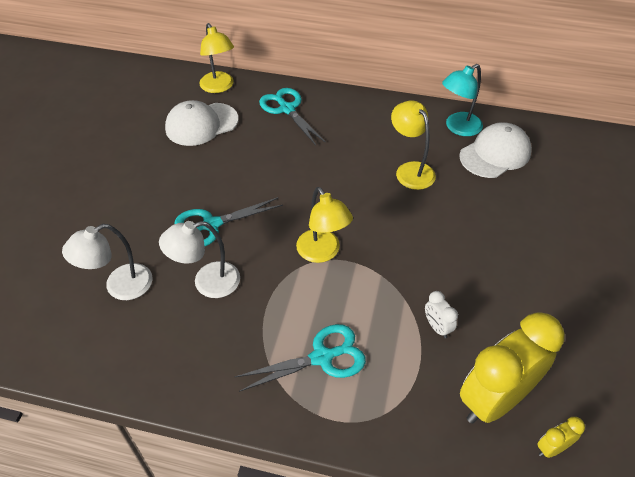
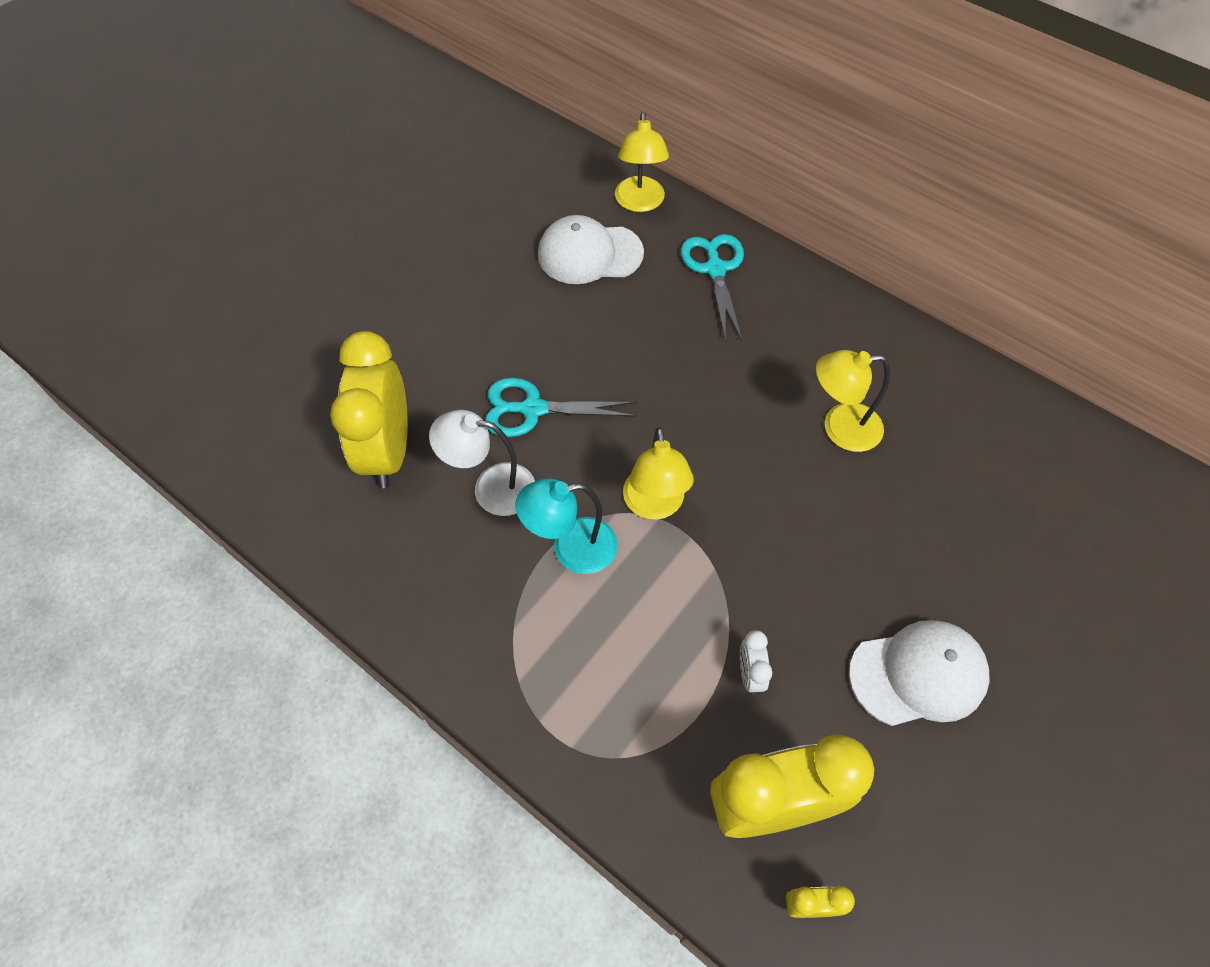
camera: 25 degrees right, 10 degrees up
(119, 286) = (388, 451): white lamp -> yellow clock
(322, 357) = (581, 649): turquoise scissors -> none
(410, 170) = (840, 428): yellow lamp -> yellow lamp turned 90 degrees counterclockwise
(458, 128) = (949, 386): turquoise lamp -> turquoise lamp (571, 548)
(495, 154) = (982, 449): white cap -> white cap (918, 674)

